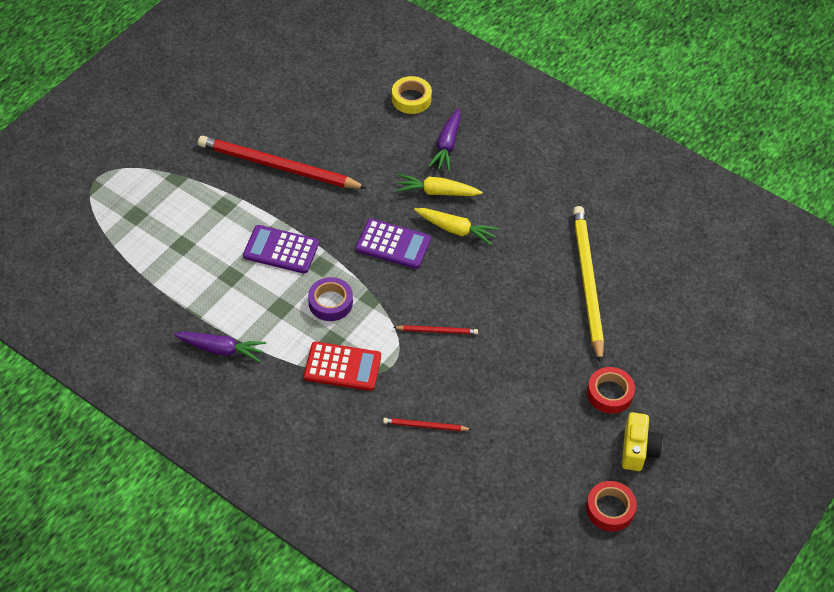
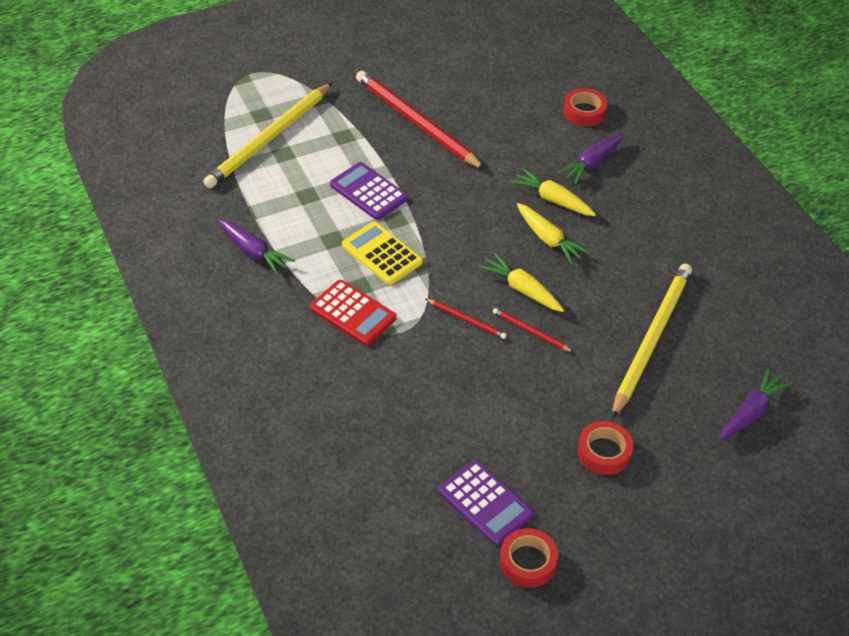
camera: 30 degrees right, 5 degrees down
(159, 236) = (269, 138): none -> yellow pencil
(330, 303) = (382, 254): purple tape -> yellow calculator
(393, 244) = (477, 228): purple calculator -> purple calculator (485, 503)
(411, 99) = (584, 112): yellow tape -> red tape
(425, 426) = (394, 399): red pencil -> red pencil (530, 331)
(463, 284) = (522, 289): none -> yellow carrot
(638, 449) = (598, 519): yellow camera -> none
(693, 310) = (751, 412): none -> purple carrot

